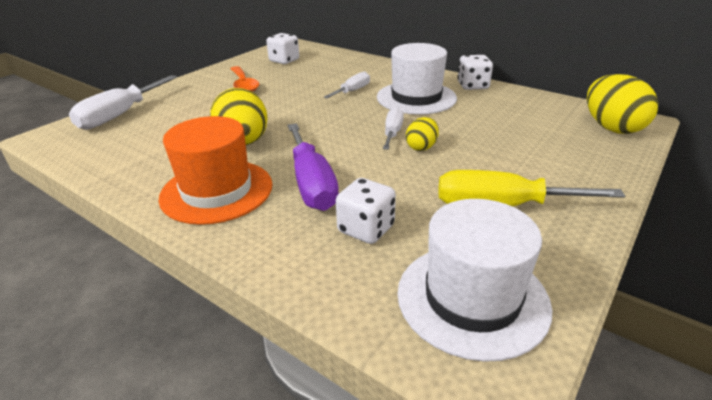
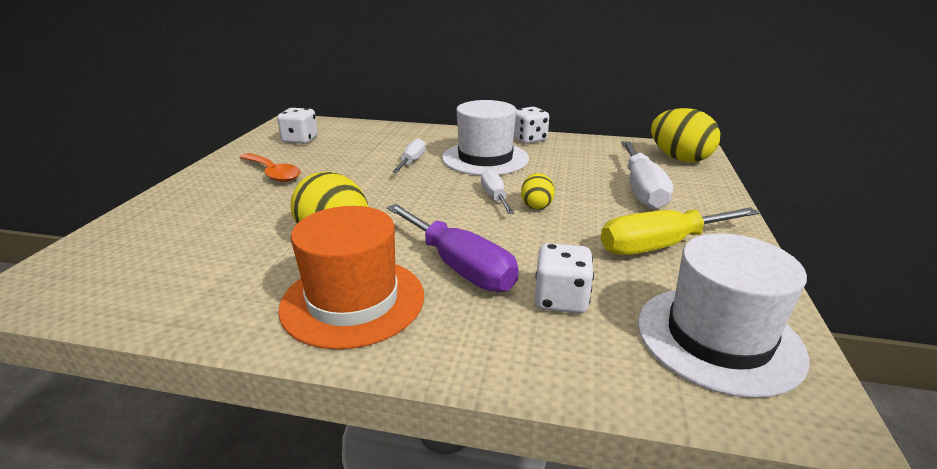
camera: 25 degrees left, 5 degrees down
(120, 115) = (124, 237): white screwdriver -> white screwdriver (642, 190)

